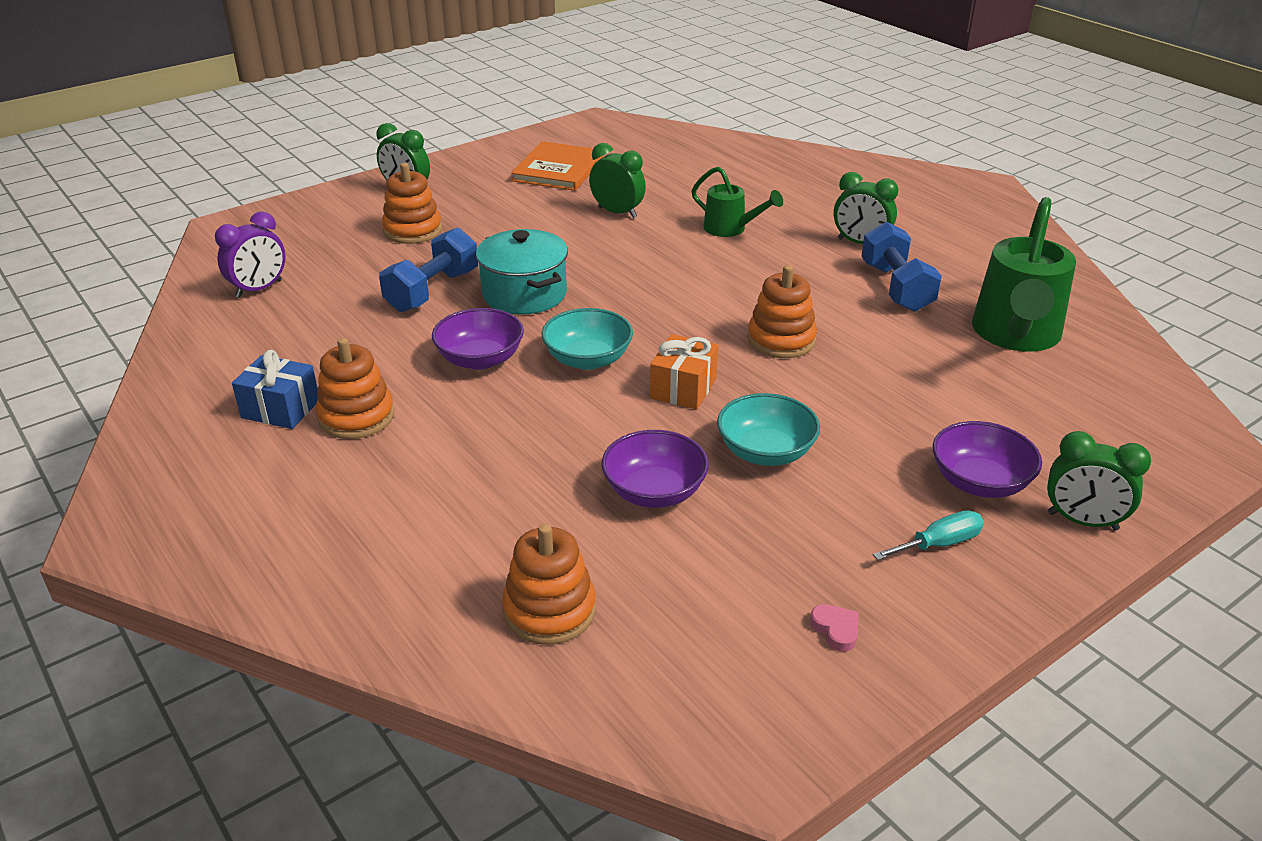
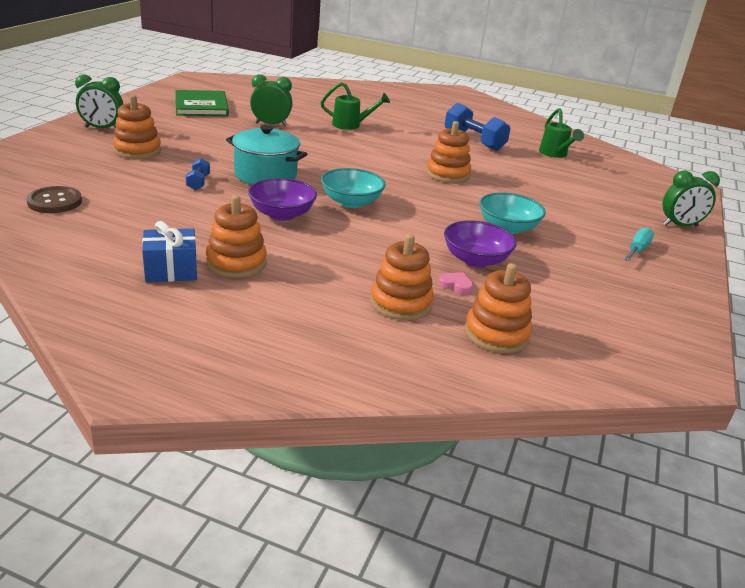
camera: 35 degrees left, 5 degrees down
(259, 289) = (55, 202): purple clock -> brown button
(432, 291) = (198, 182): blue dumbbell -> blue dumbbell, size x0.50
(481, 527) = (401, 303): none -> orange stacking toy
(558, 169) = (201, 106): orange book -> green book
(683, 388) = (425, 206): orange gift -> none
(836, 629) = (643, 299): pink heart -> pink heart (456, 286)
(860, 243) = (430, 123): green clock -> none
(979, 482) = (620, 219): purple bowl -> none
(1015, 336) = (555, 154): green watering can -> green watering can, size x0.55

